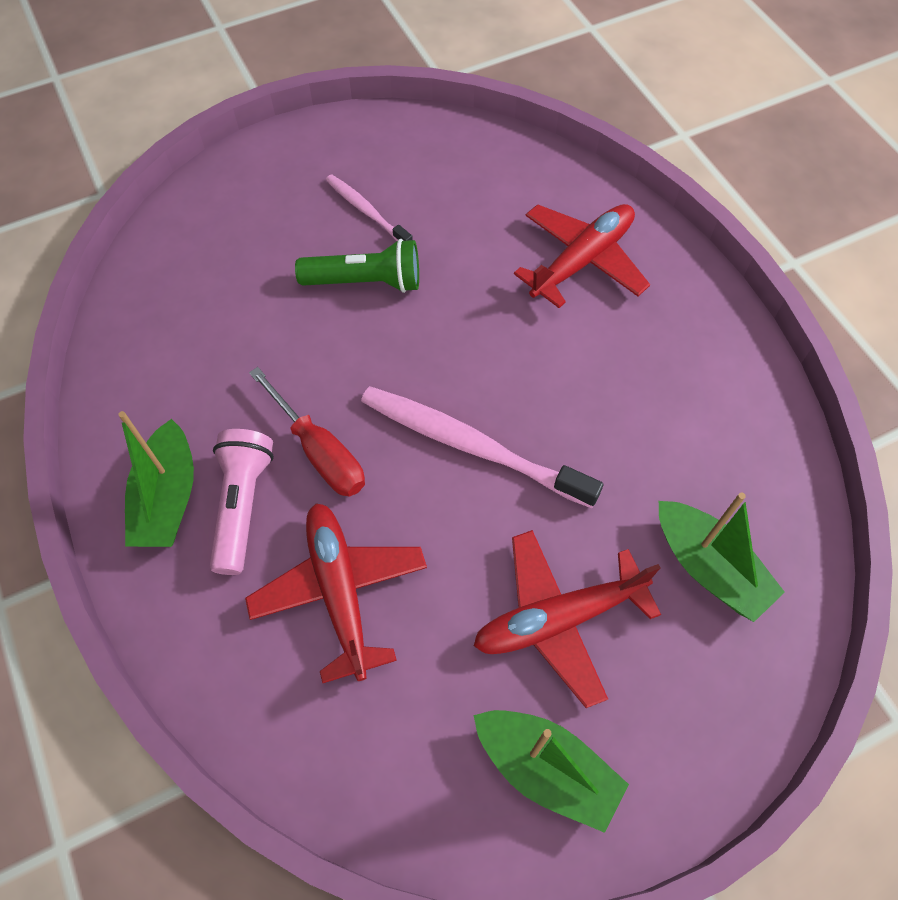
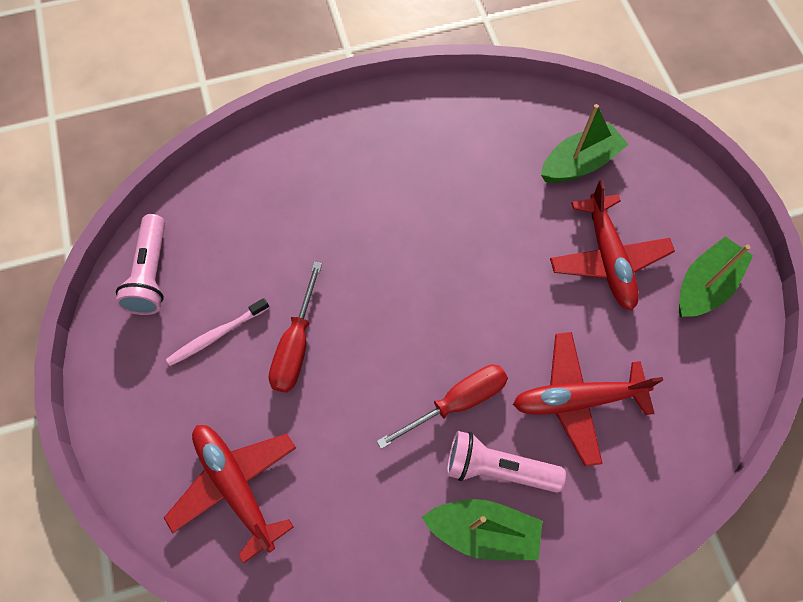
camera: 80 degrees left, 5 degrees up
(366, 282) = (296, 345): green flashlight -> red screwdriver
(425, 144) = (151, 274): none -> pink flashlight
(471, 445) = (468, 290): pink toothbrush -> none
(582, 260) = (315, 180): red plane -> red plane (235, 486)

